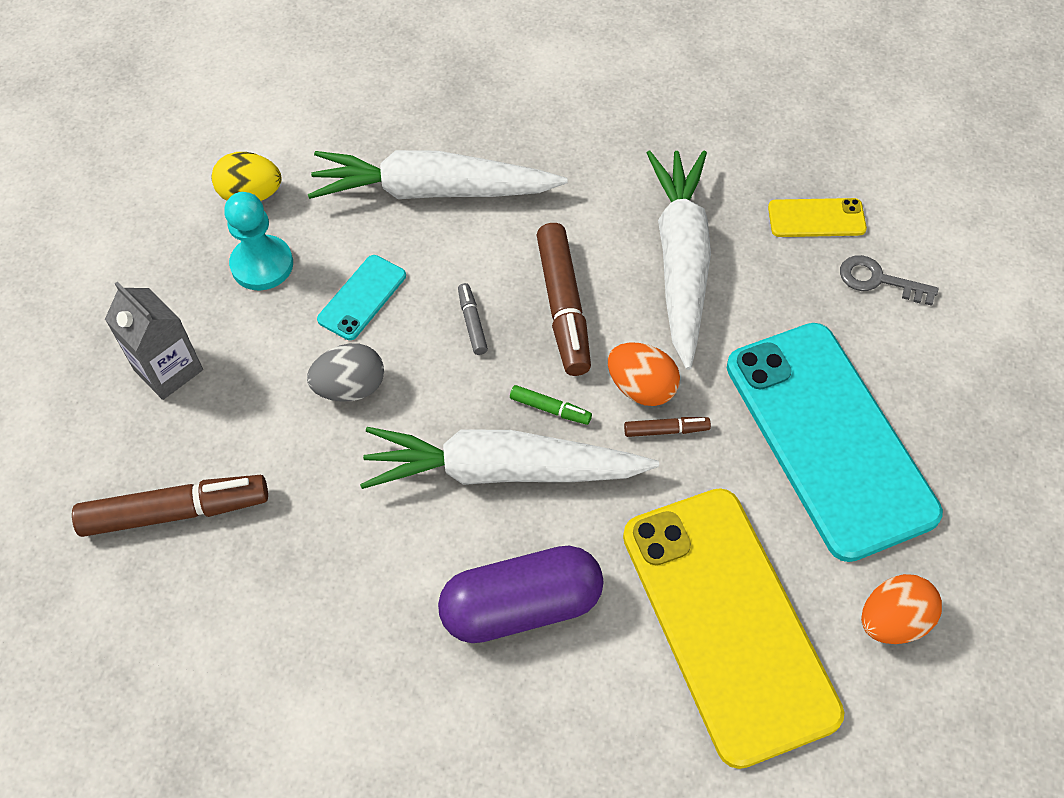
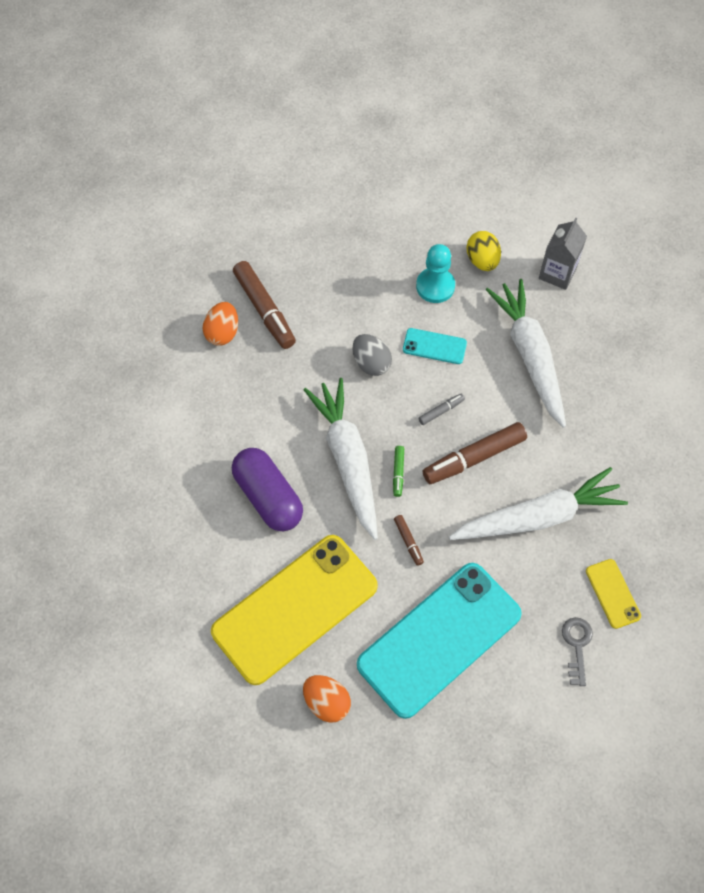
camera: 70 degrees right, 5 degrees up
(168, 370) = (347, 270): grey carton -> grey carton (557, 273)
(641, 388) = (433, 519): orange egg -> orange egg (222, 332)

